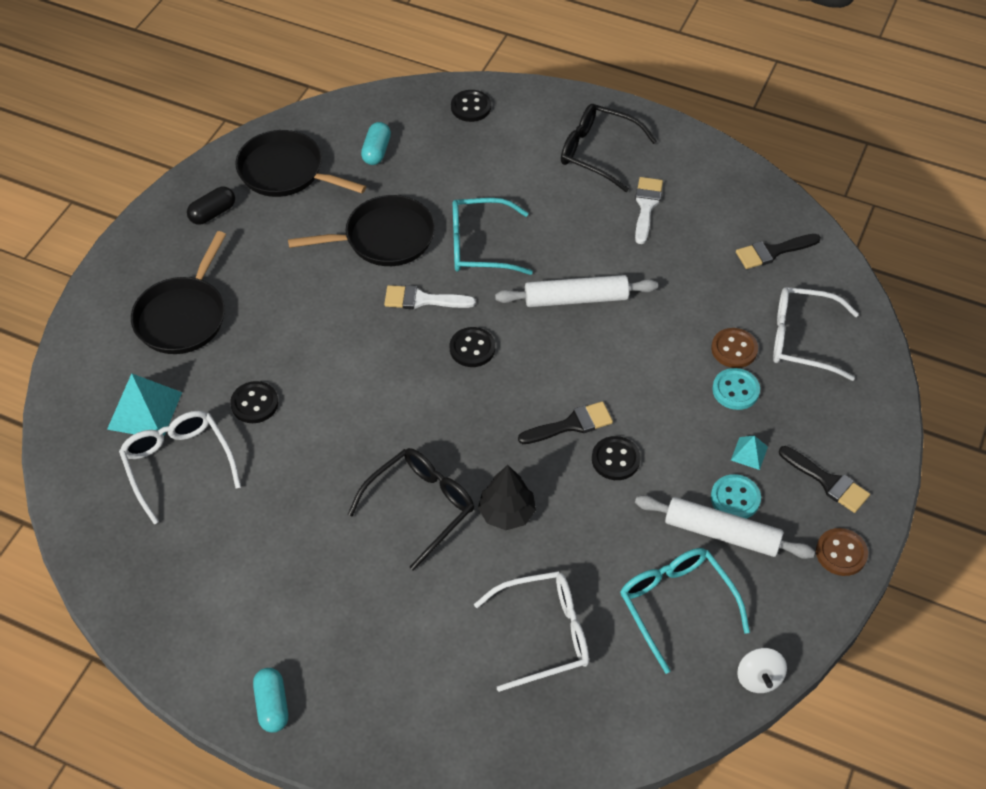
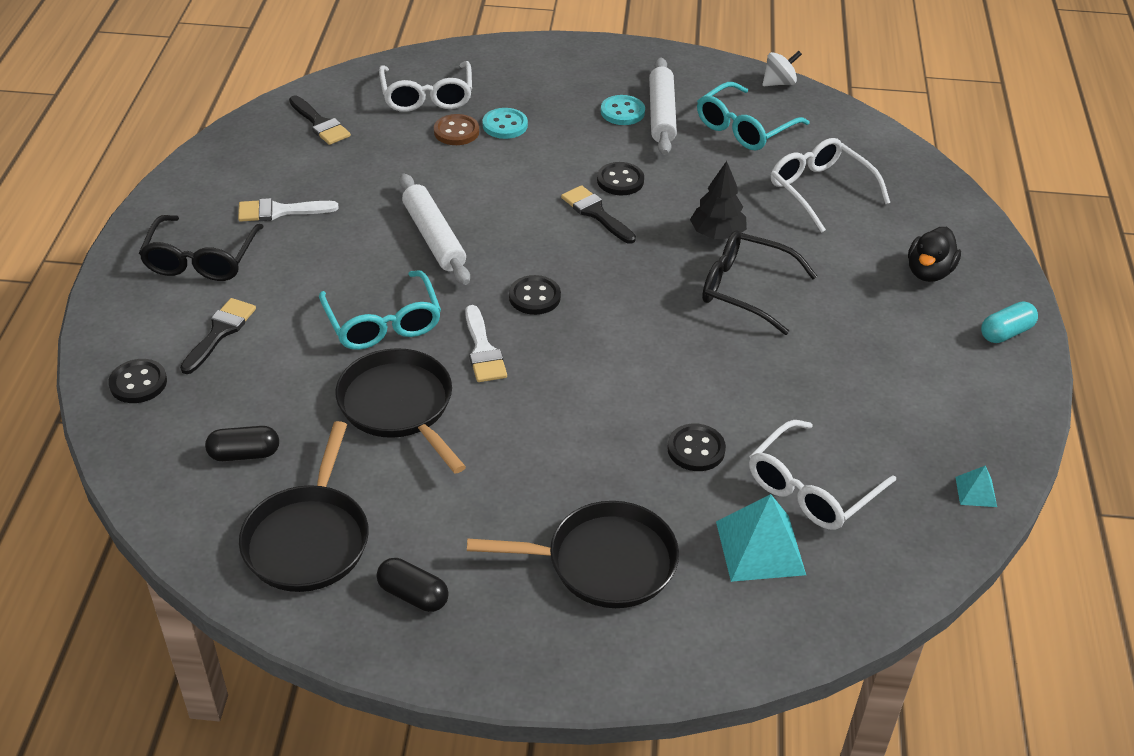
camera: 110 degrees left, 10 degrees down
(376, 151) = (244, 454): turquoise capsule -> black capsule
(382, 678) = (929, 272): none -> black duck
(749, 453) = (571, 110): turquoise pyramid -> turquoise pyramid (976, 491)
(827, 482) = (578, 69): black brush -> black brush (220, 332)
(841, 553) = (643, 57): brown button -> none

